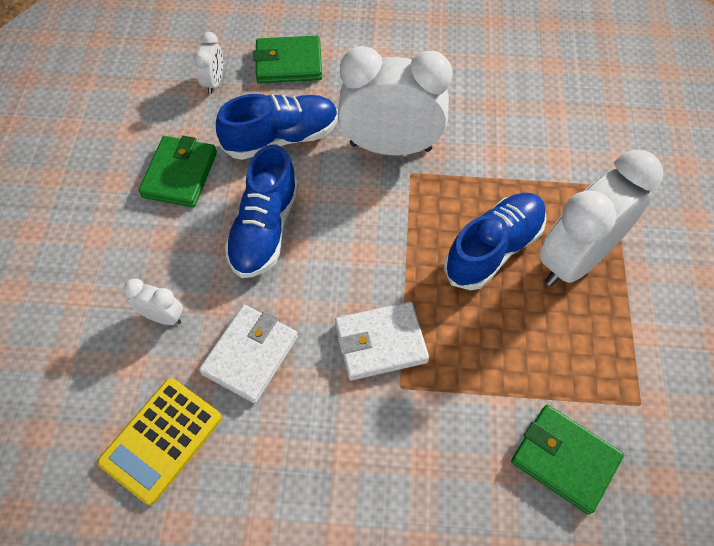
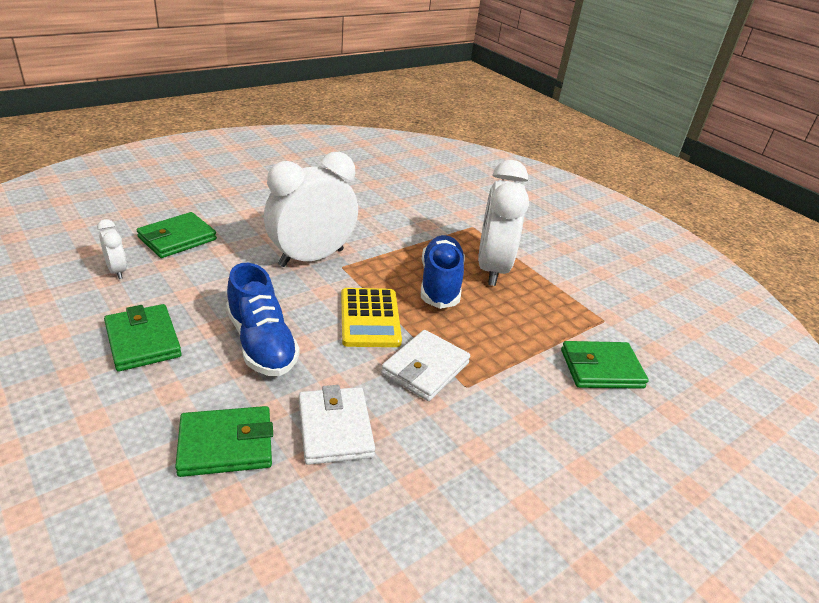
camera: 45 degrees left, 25 degrees down
(161, 440) = (317, 535): yellow calculator -> yellow calculator (370, 318)
(162, 316) = (226, 445): white clock -> green wallet
(281, 138) = (217, 283): blue shoe -> none

